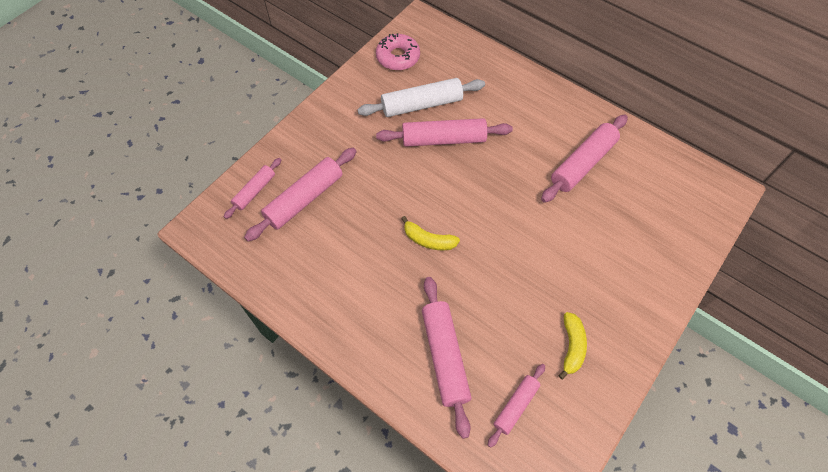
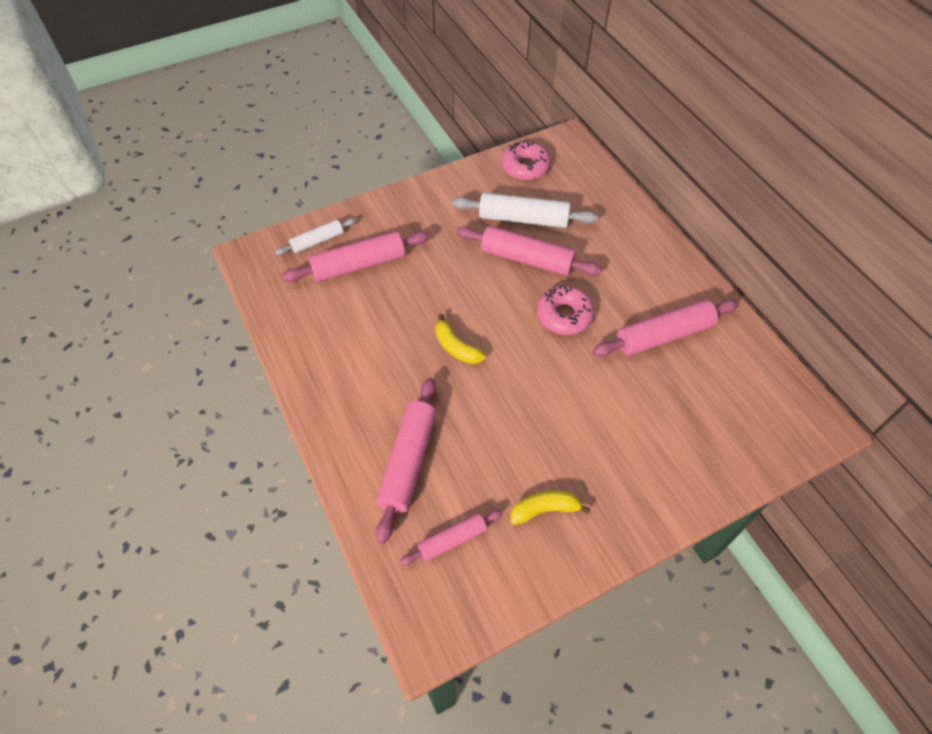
camera: 25 degrees right, 5 degrees down
(255, 191) = (317, 241): pink rolling pin -> white rolling pin
(499, 177) = (564, 315): none -> pink donut
(571, 347) = (545, 509): yellow banana -> yellow banana turned 135 degrees counterclockwise

